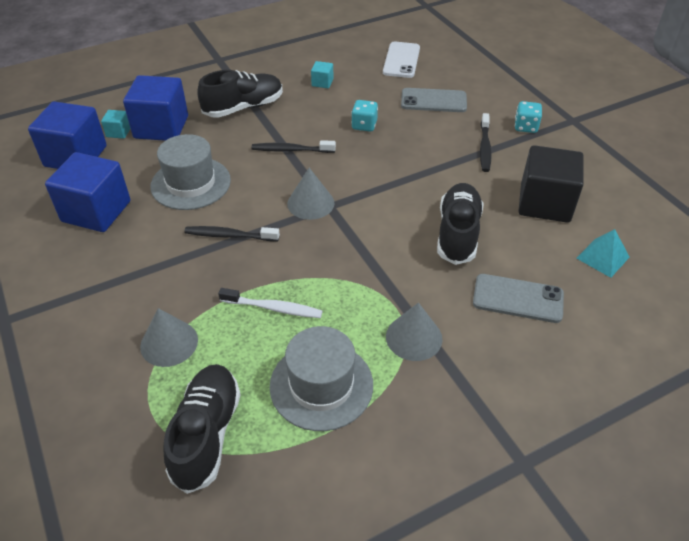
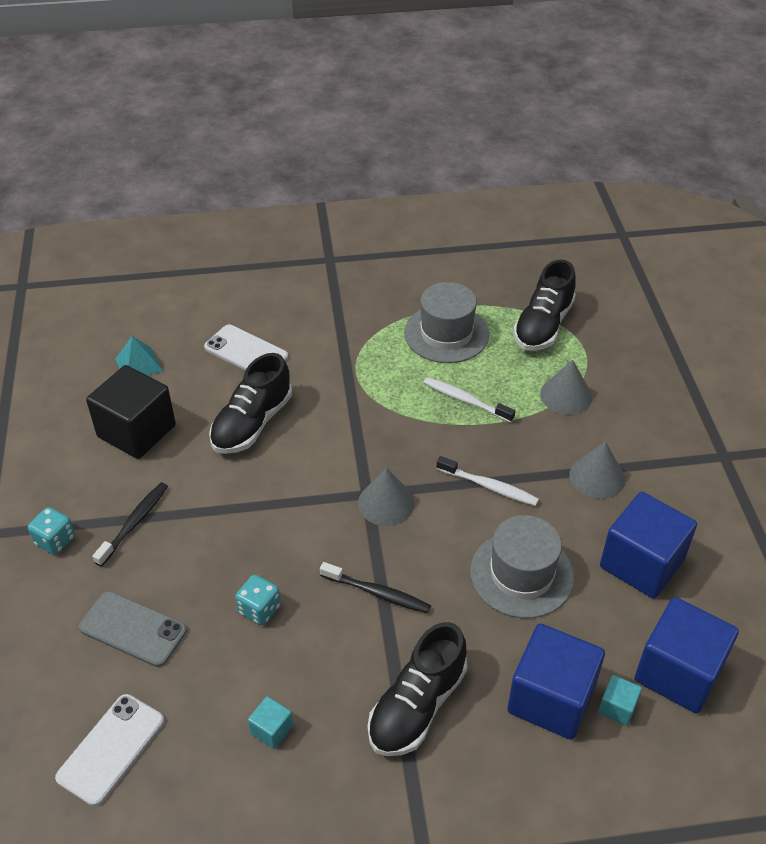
camera: 160 degrees left, 0 degrees up
(230, 236) = (488, 486): black toothbrush -> white toothbrush
(243, 107) = (417, 706): black shoe -> black shoe turned 45 degrees counterclockwise
(414, 337) = (355, 346): grey cone -> grey cone (597, 477)
(518, 298) = (246, 352): grey phone -> white phone

